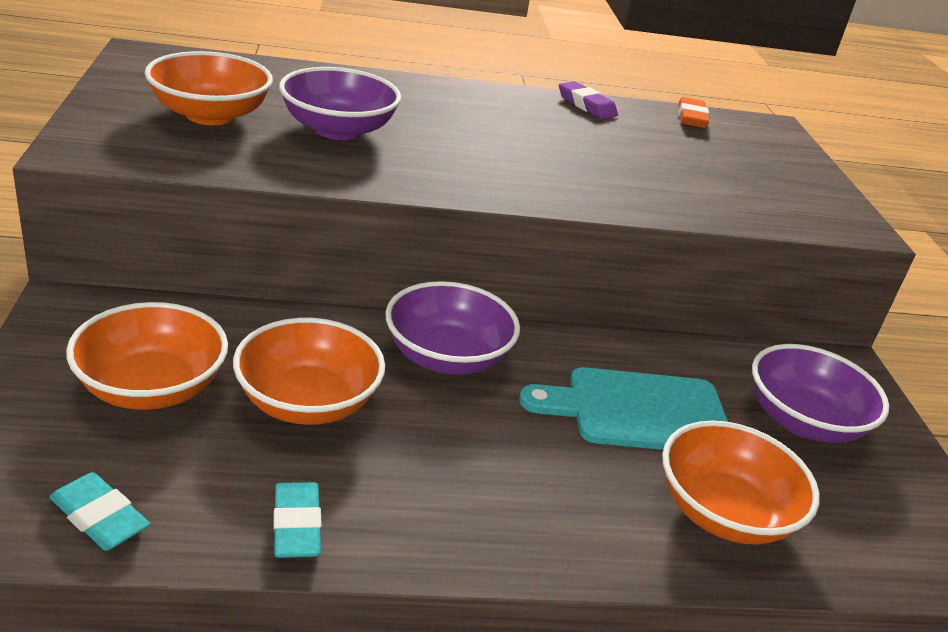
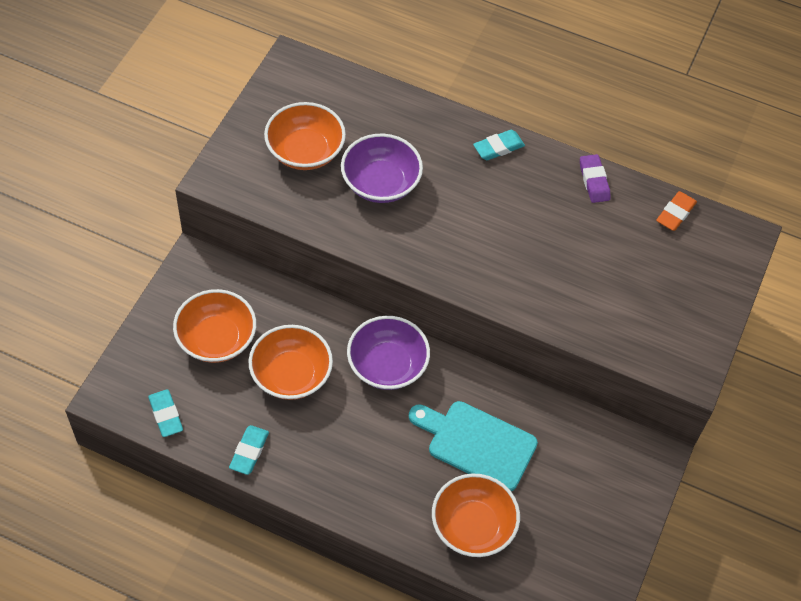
camera: 30 degrees right, 25 degrees up
(459, 93) = (498, 147): none -> turquoise eraser
(803, 421) = (579, 486): purple bowl -> none

